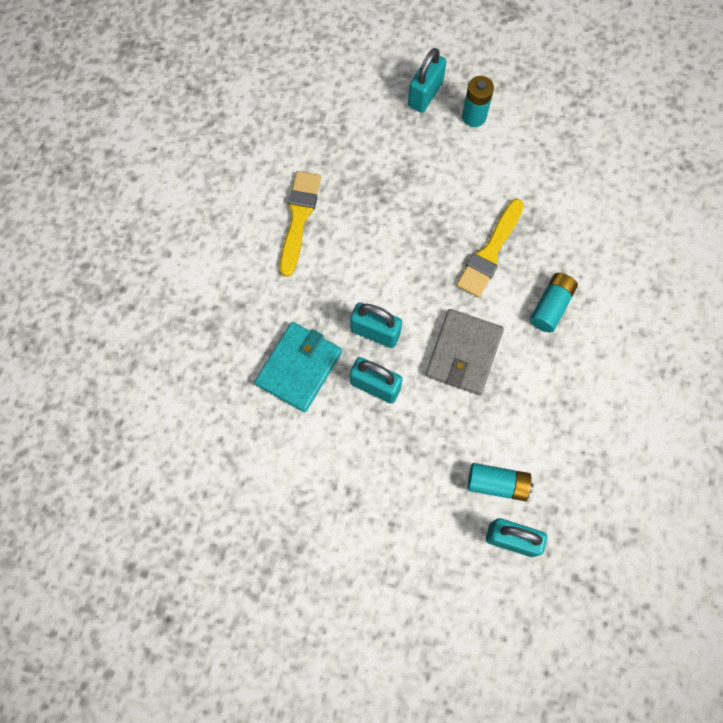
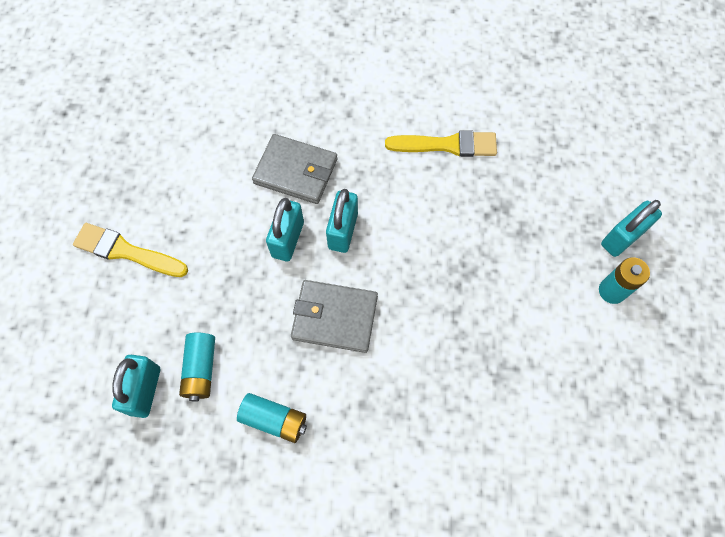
camera: 80 degrees right, 5 degrees down
(299, 368) = (295, 171): turquoise wallet -> grey wallet
(425, 94) = (622, 237): turquoise padlock -> turquoise padlock turned 60 degrees counterclockwise
(490, 252) = (454, 329): yellow brush -> yellow brush (126, 251)
(551, 306) = (404, 402): turquoise battery -> turquoise battery (274, 420)

